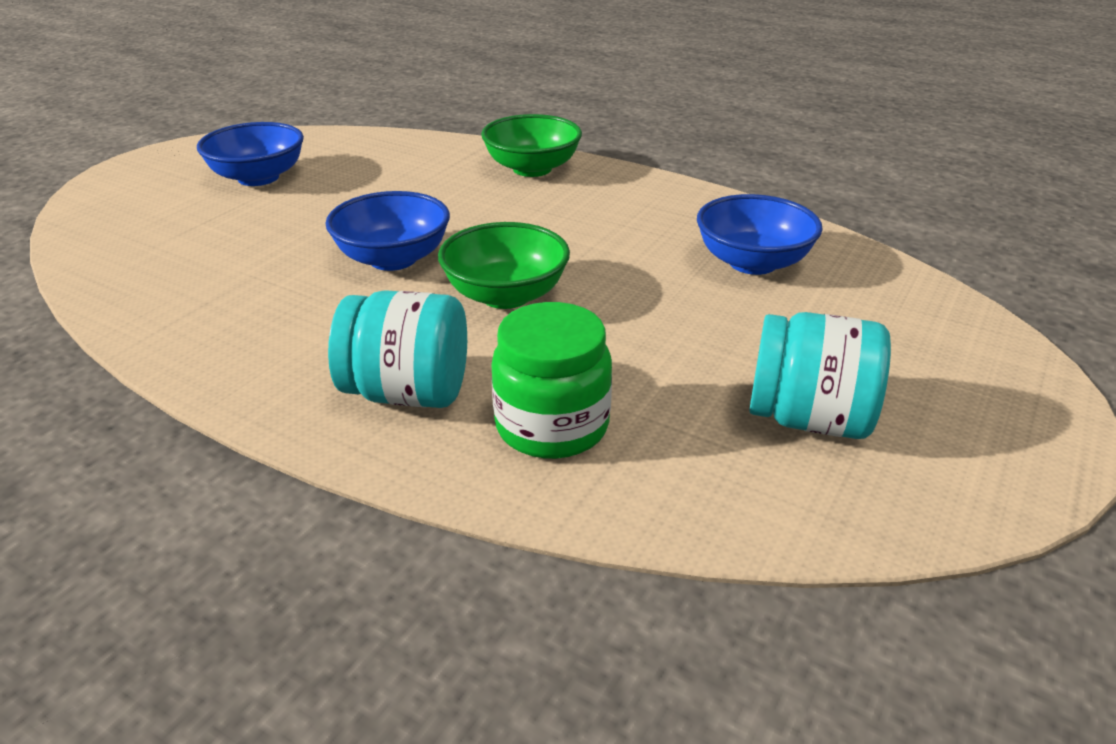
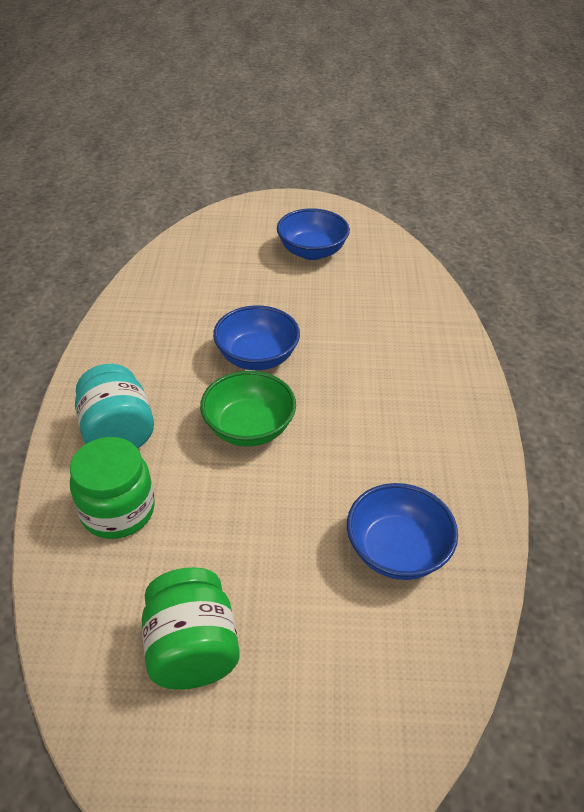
camera: 60 degrees right, 10 degrees up
(532, 169) = (443, 363): green bowl -> none
(808, 419) = (192, 649): turquoise jar -> green jar

